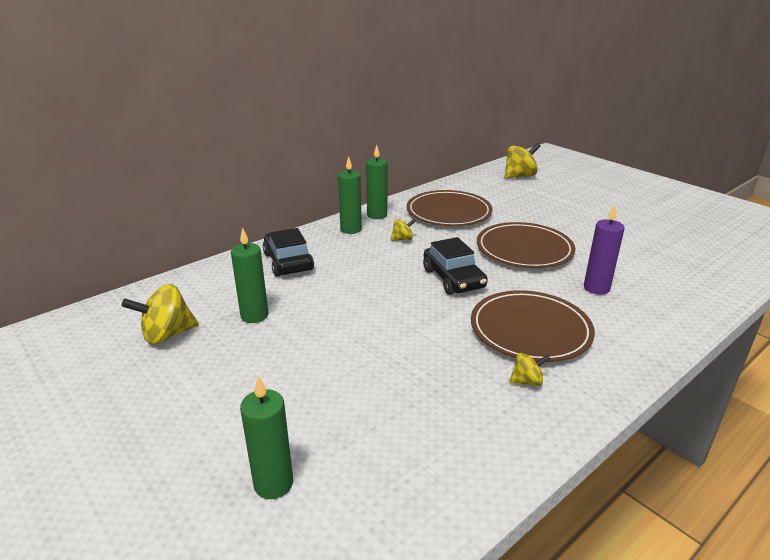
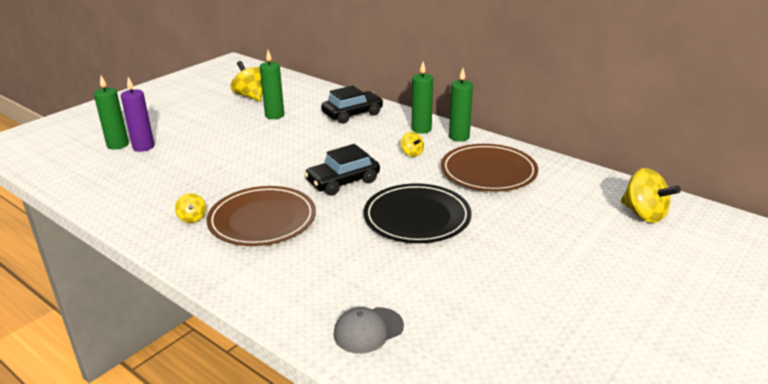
camera: 80 degrees right, 0 degrees up
(524, 249) = (417, 217): brown plate -> black plate
(596, 288) = (343, 260): purple candle -> purple candle (143, 147)
(689, 284) = (368, 330): none -> grey cap

